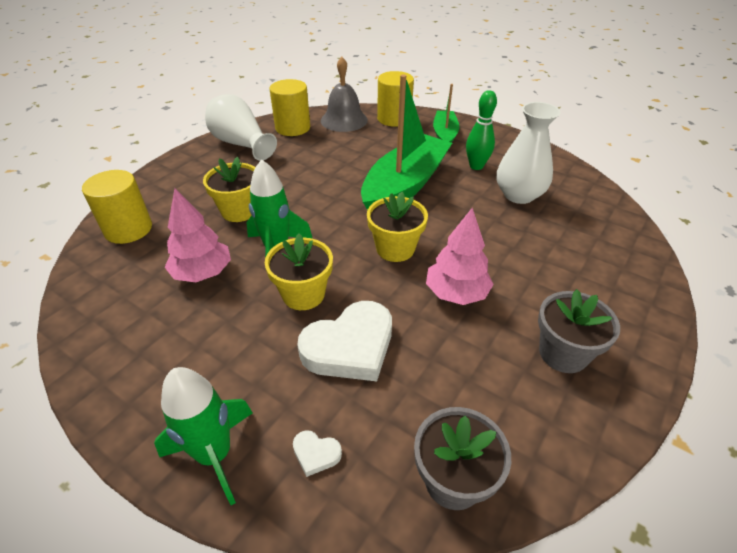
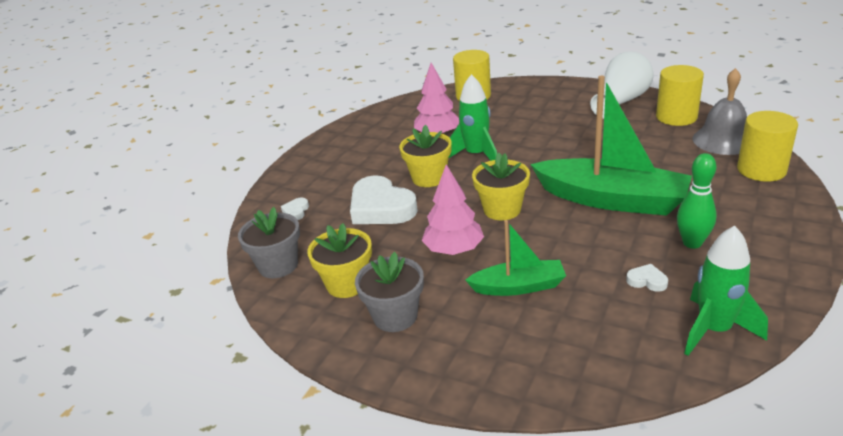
camera: 85 degrees right, 10 degrees down
(215, 455) = (295, 179): green rocket -> green rocket (714, 330)
(239, 211) = (517, 128): yellow flower pot -> yellow flower pot (347, 284)
(444, 135) = (754, 211): green boat -> green boat (519, 286)
(519, 195) = (647, 281): white vase -> white heart

